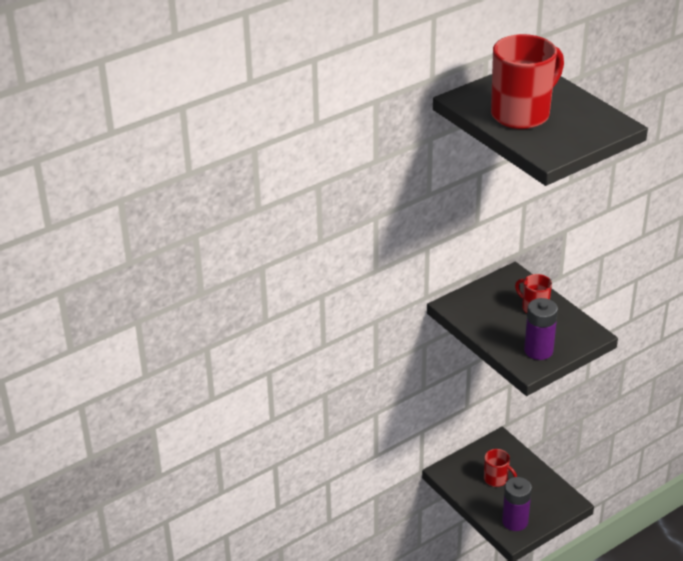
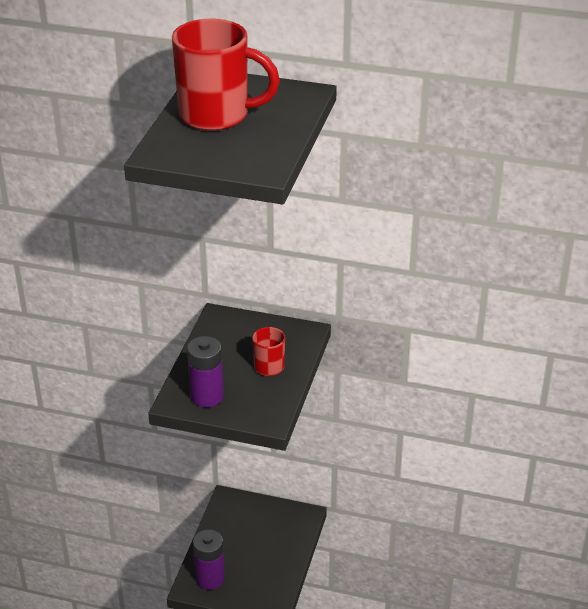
camera: 50 degrees right, 0 degrees up
(496, 479) = (251, 538): red mug -> none

